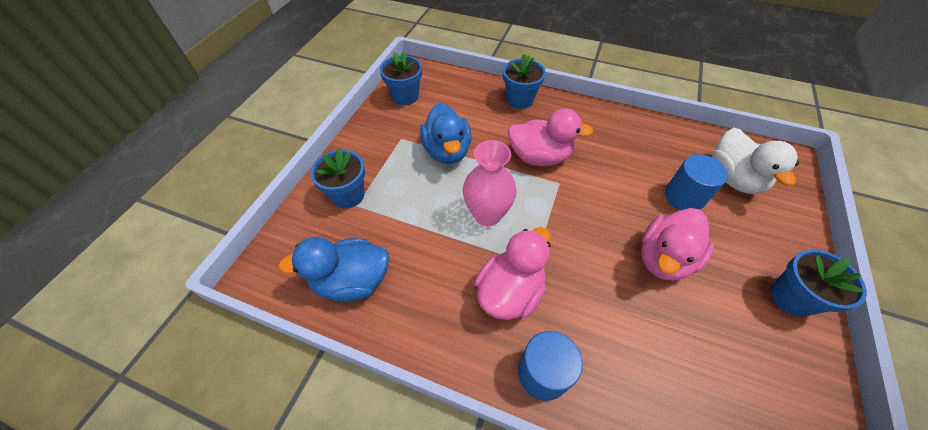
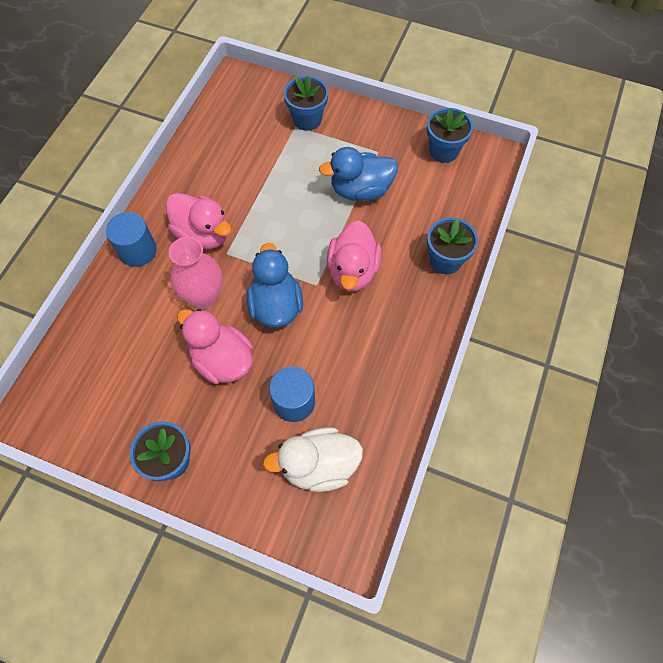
camera: 90 degrees right, 10 degrees up
(352, 281) = (223, 132): blue duck -> blue duck (276, 305)
(487, 214) = (280, 221): pink vase -> pink vase (204, 296)

